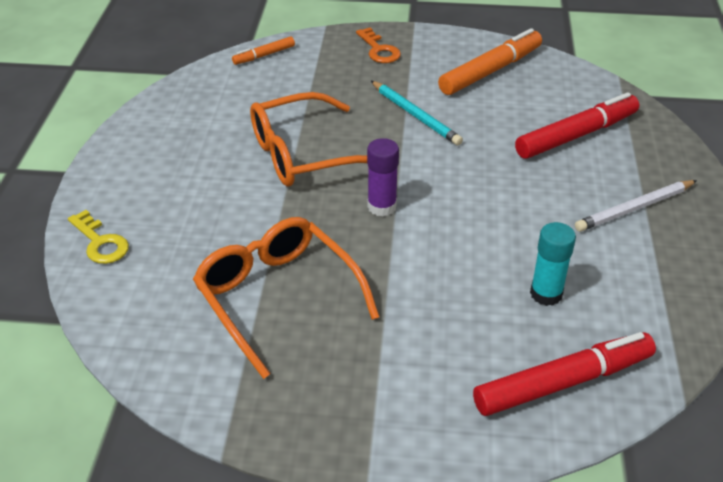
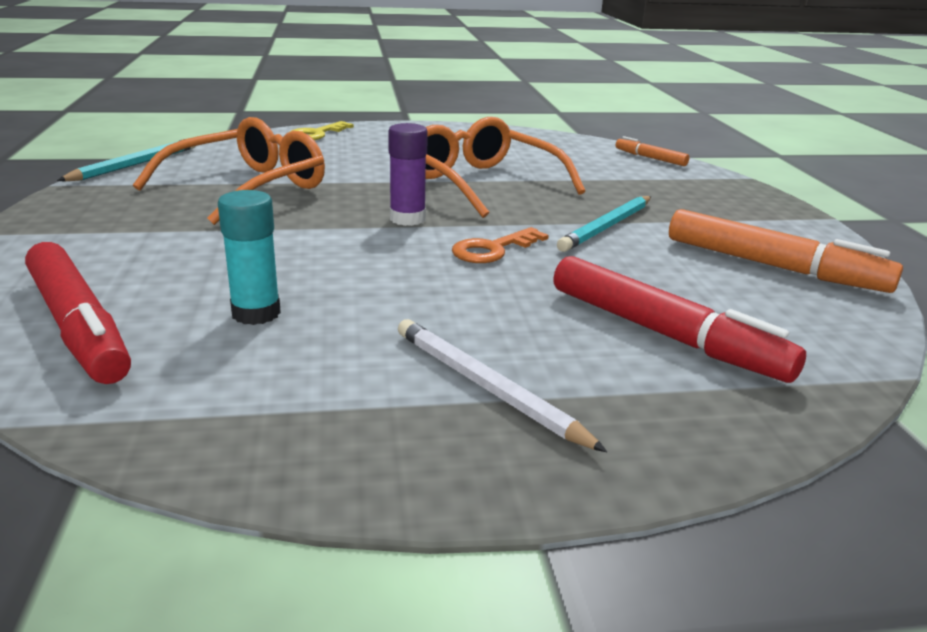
camera: 75 degrees right, 15 degrees down
(169, 389) = (135, 165): none -> turquoise pencil
(379, 50) = (733, 203): orange key -> orange key (492, 249)

